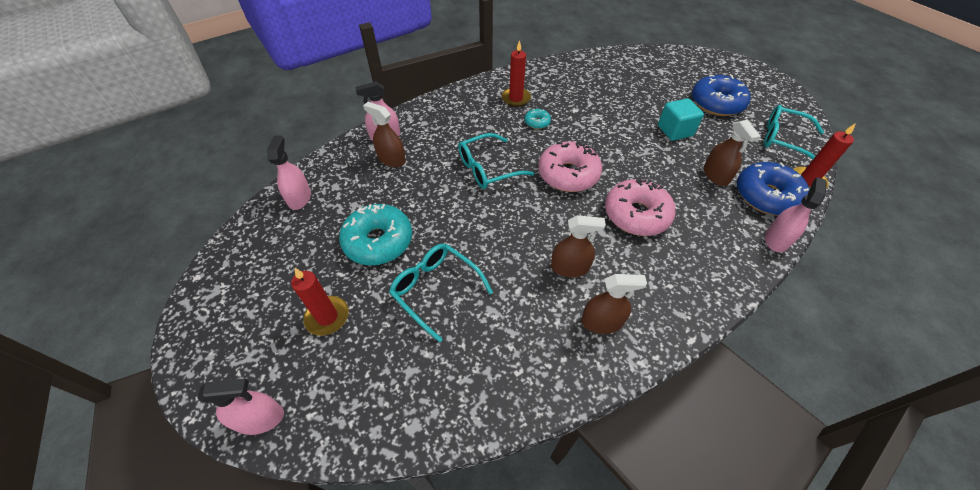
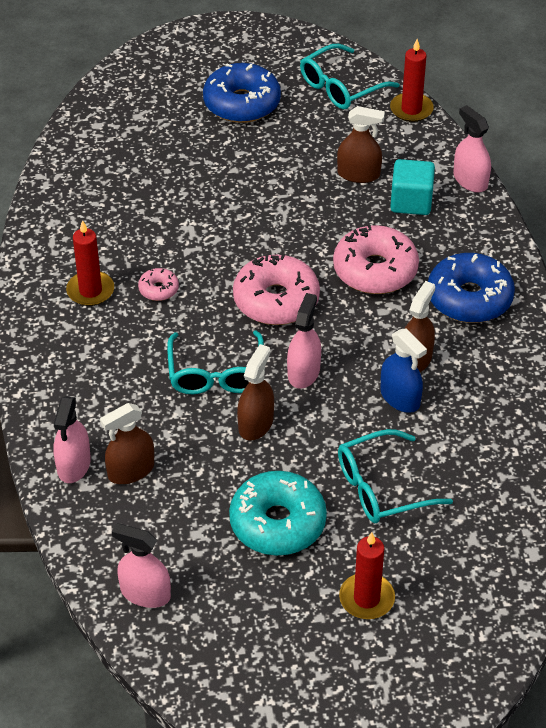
camera: 65 degrees left, 5 degrees down
(260, 418) = (465, 681): pink spray bottle -> pink spray bottle (303, 372)
(527, 271) = (400, 398): none -> blue spray bottle
(537, 122) = (158, 289): turquoise donut -> pink donut
(602, 322) = (493, 364): brown spray bottle -> brown spray bottle (256, 424)
(675, 131) = (265, 167): turquoise cube -> turquoise cube (411, 202)
(766, 196) = (412, 153): blue donut -> blue donut (469, 298)

